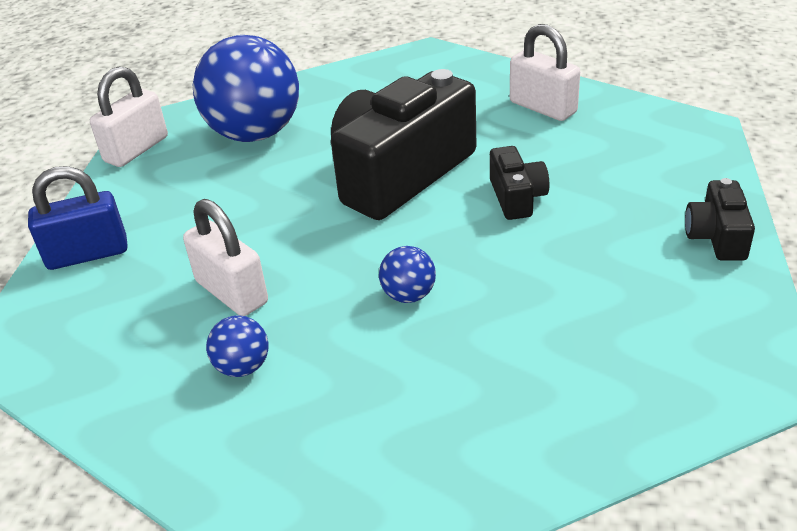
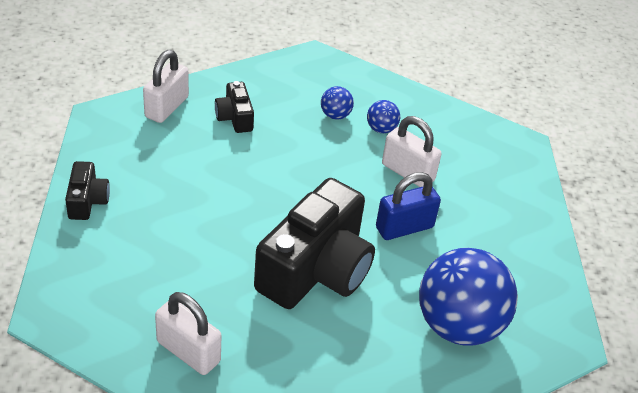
camera: 165 degrees right, 5 degrees up
(87, 254) = (521, 203): blue padlock -> blue padlock (404, 227)
(136, 149) = (557, 309): white padlock -> white padlock (167, 107)
(408, 295) = (295, 166): blue ball -> blue ball (335, 115)
(517, 197) = (222, 241): black camera -> black camera (235, 117)

